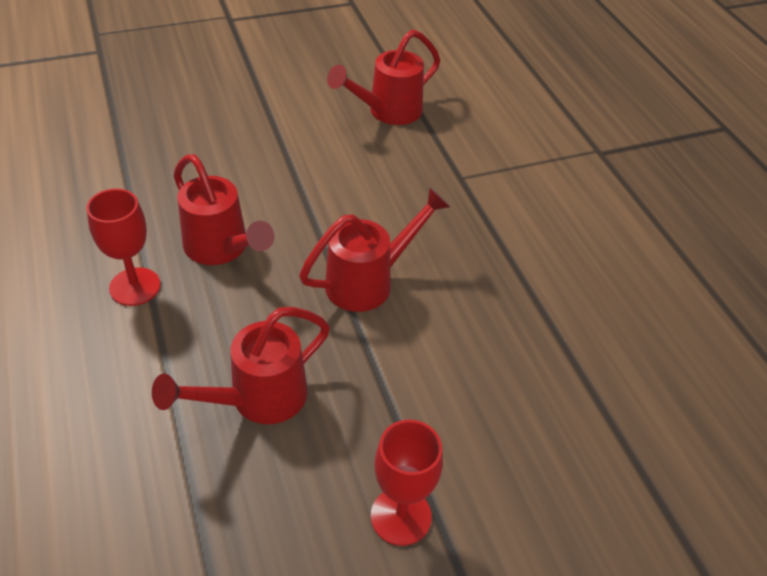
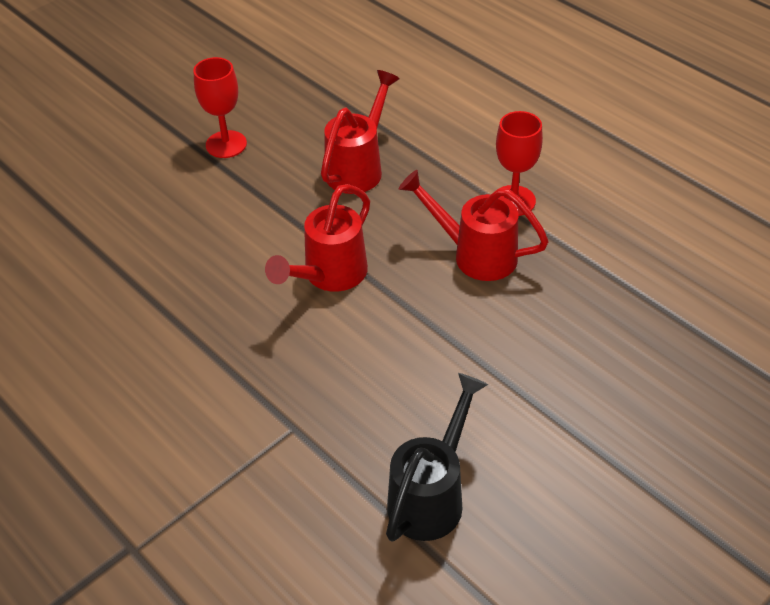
camera: 160 degrees right, 0 degrees up
(387, 112) = (432, 495): red watering can -> black watering can

